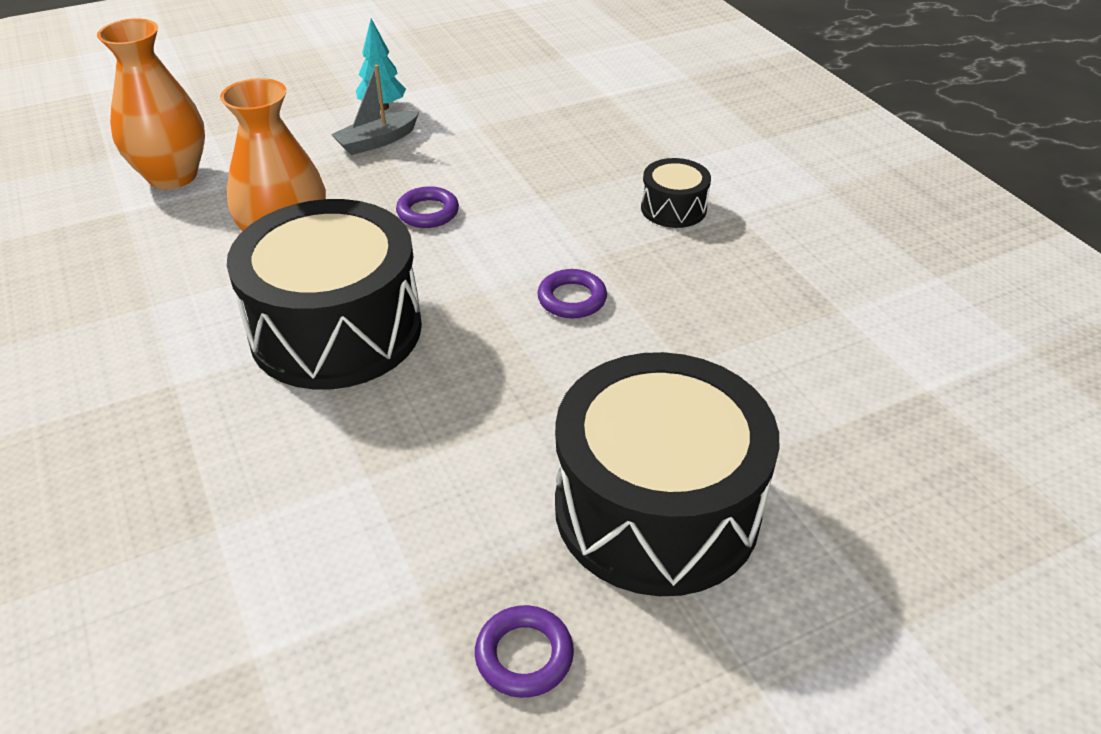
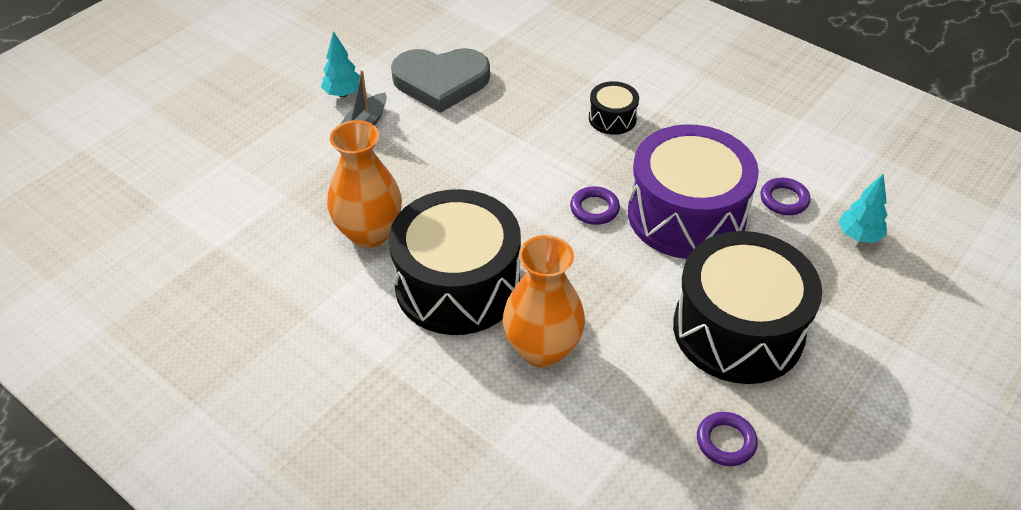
camera: 25 degrees left, 5 degrees up
(173, 176) = (228, 204): orange vase -> orange vase (542, 349)
(428, 212) = (449, 174): purple ring -> purple ring (784, 200)
(497, 122) = (441, 82): none -> grey heart
(689, 342) = (686, 215): none -> purple drum
(932, 447) = (858, 236): none -> turquoise tree

